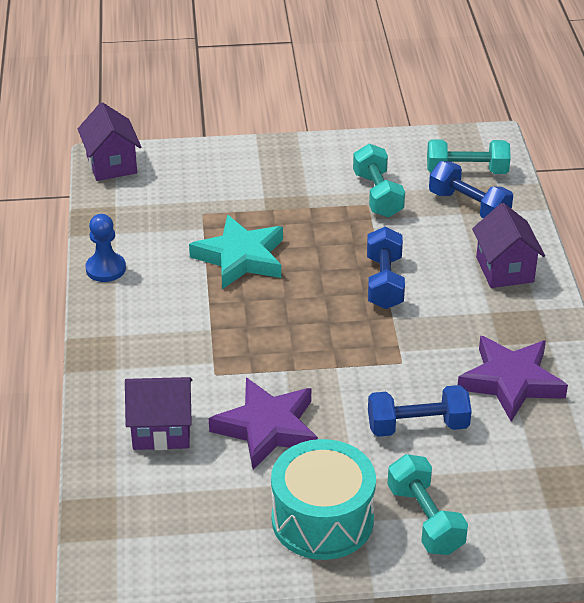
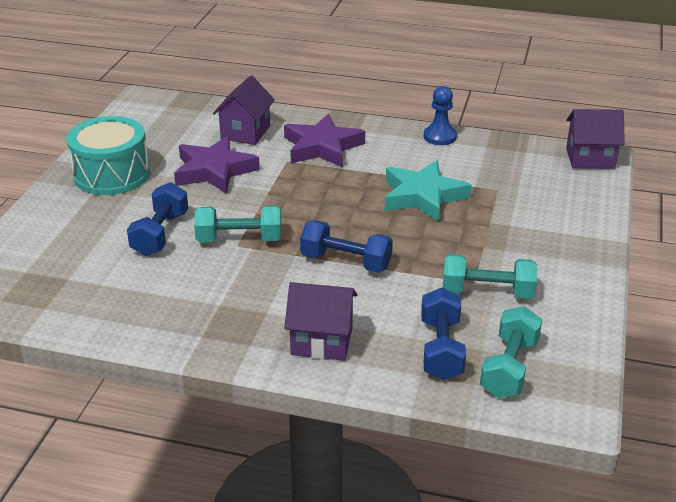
camera: 110 degrees right, 5 degrees down
(425, 519) = (70, 214): turquoise dumbbell -> turquoise dumbbell (239, 239)
(469, 206) = (441, 349): blue dumbbell -> blue dumbbell turned 60 degrees counterclockwise
(511, 382) = (168, 296): purple star -> purple star (322, 147)

